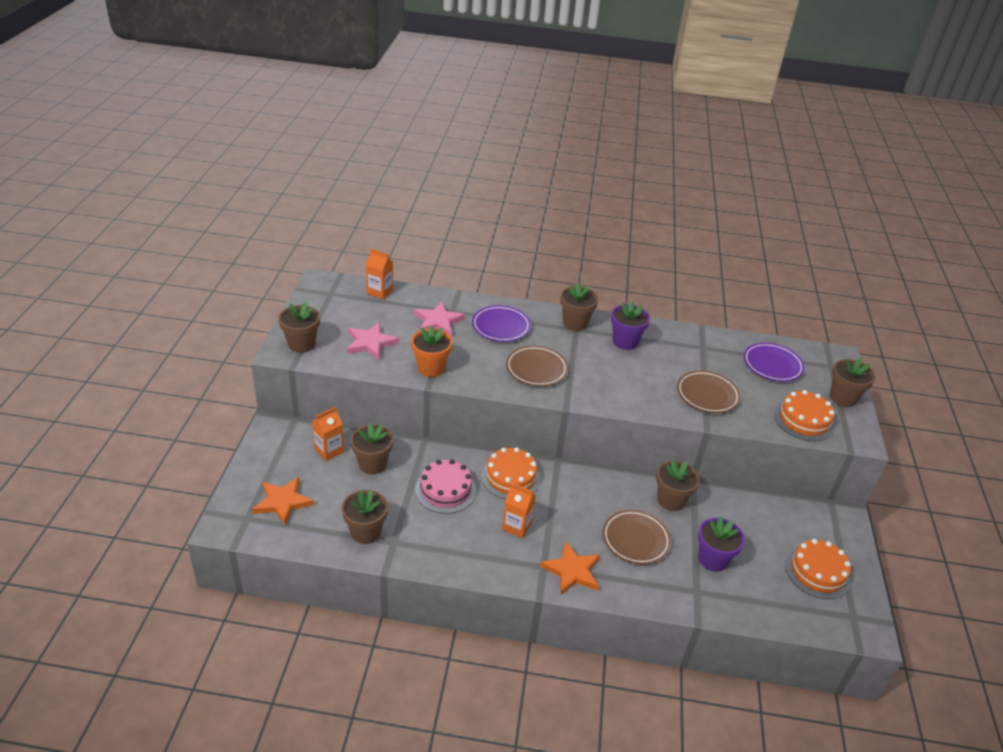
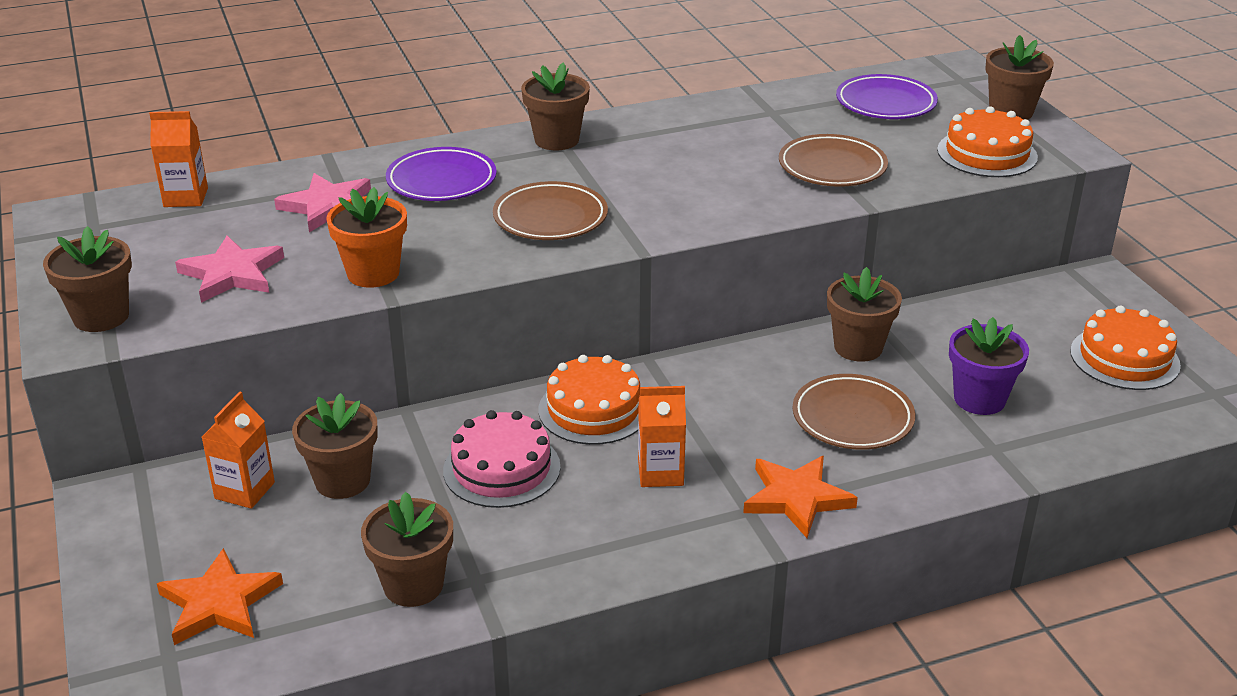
camera: 25 degrees left, 5 degrees down
(625, 342) = (654, 140): purple flower pot -> none

